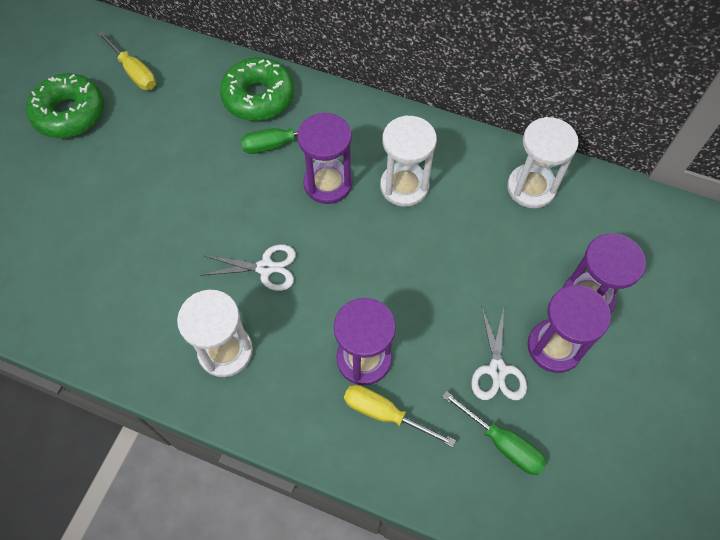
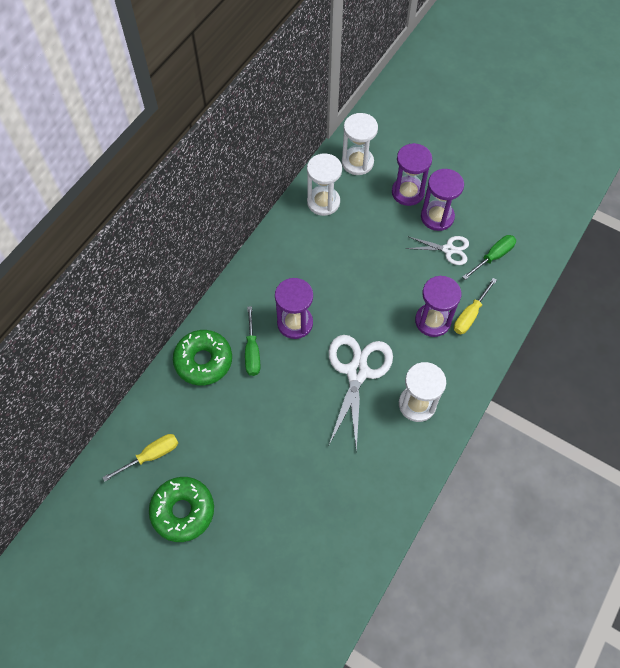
camera: 80 degrees left, 0 degrees up
(266, 268) = (357, 372): white scissors -> white scissors, size x1.77
(404, 186) = (307, 275): white hourglass -> white hourglass (357, 162)

